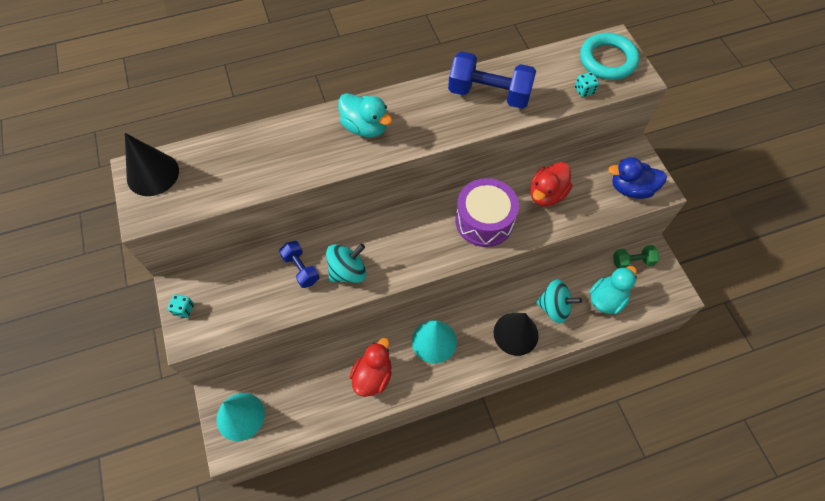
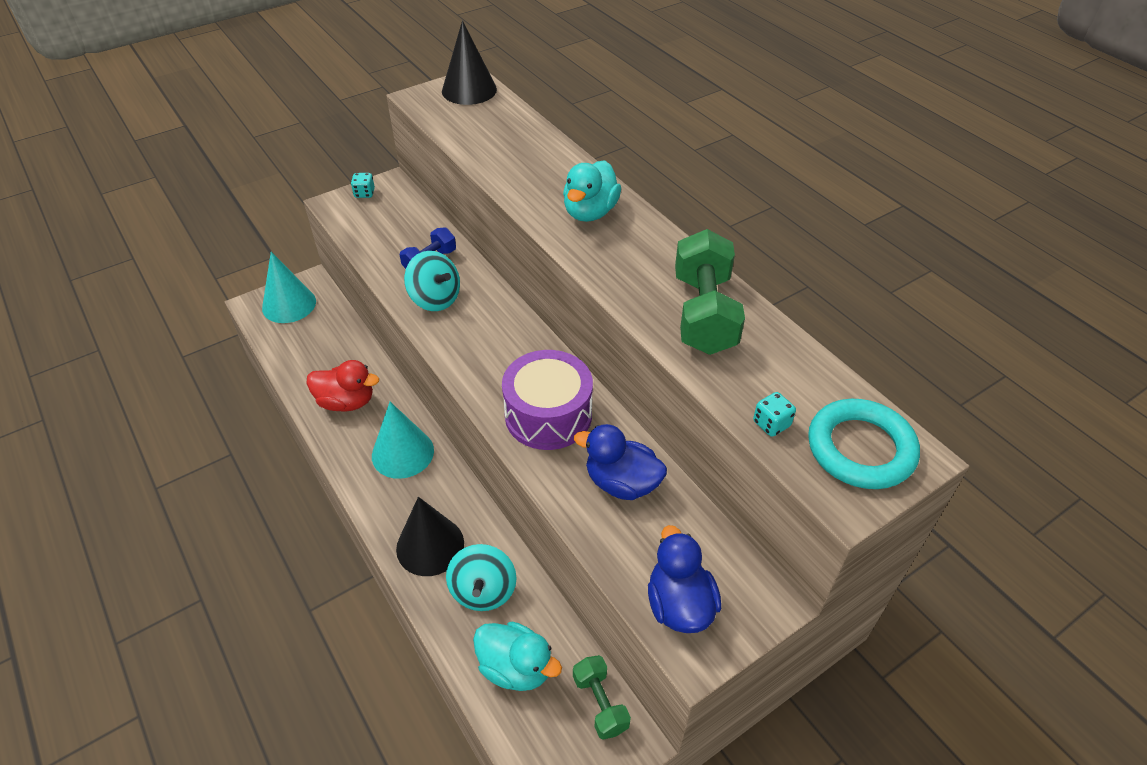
camera: 75 degrees right, 15 degrees down
(489, 94) = (704, 314): blue dumbbell -> green dumbbell
(547, 194) = (621, 483): red duck -> blue duck

